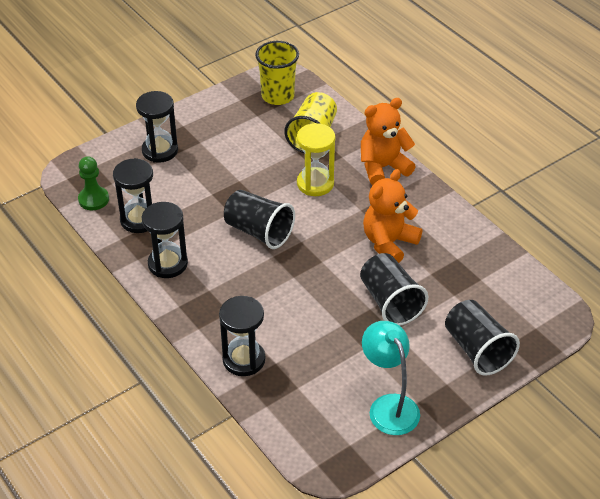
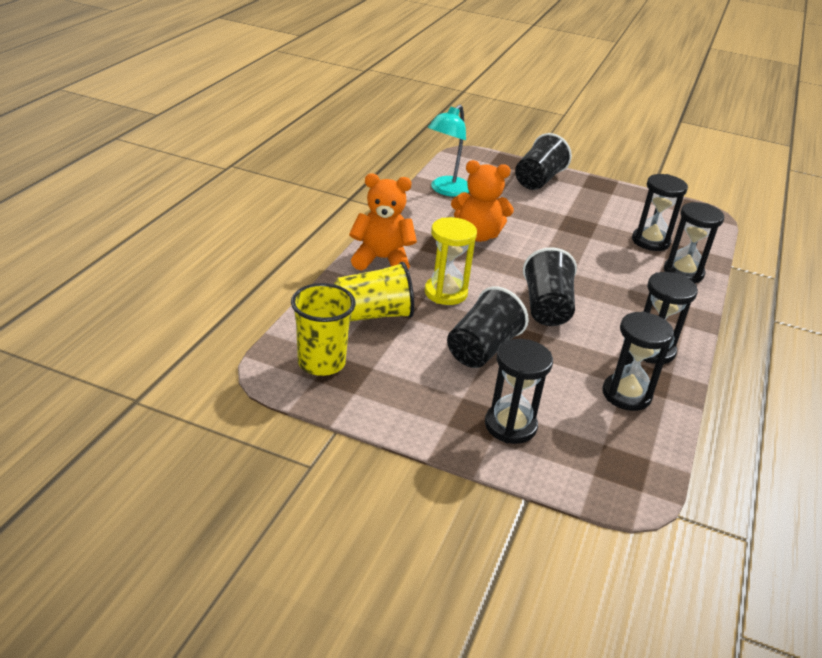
camera: 125 degrees left, 10 degrees down
(93, 199) = (643, 447): green pawn -> none
(307, 370) = (650, 241): none -> black hourglass
(383, 167) = (381, 259): orange teddy bear -> orange teddy bear turned 150 degrees clockwise
(389, 406) = (630, 203): turquoise lamp -> turquoise lamp (446, 190)
(390, 302) = (540, 221): black cup -> black cup (482, 349)

